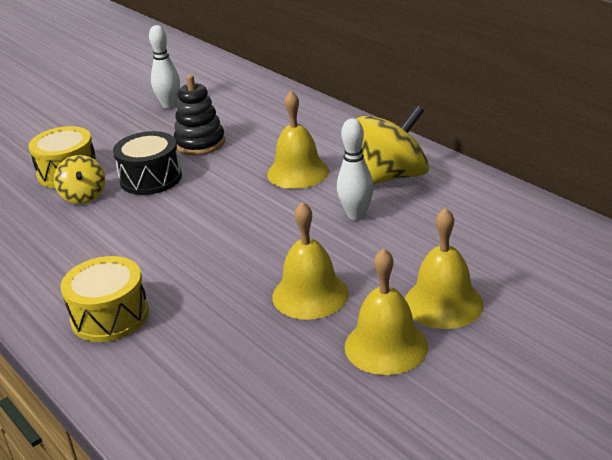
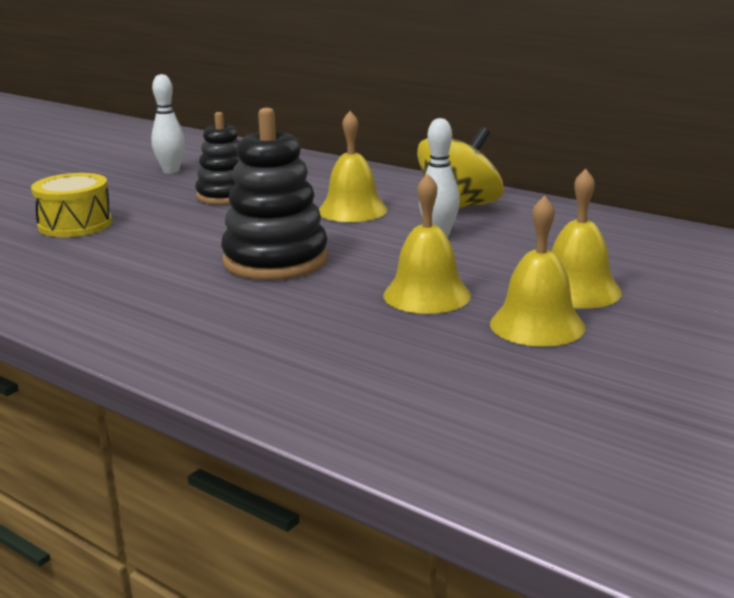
camera: 15 degrees left, 10 degrees down
(83, 196) = (107, 241): yellow spinning top -> none
(110, 316) = (197, 329): yellow drum -> none
(151, 178) = (182, 223): black drum -> none
(205, 235) = (275, 260): none -> black stacking toy

